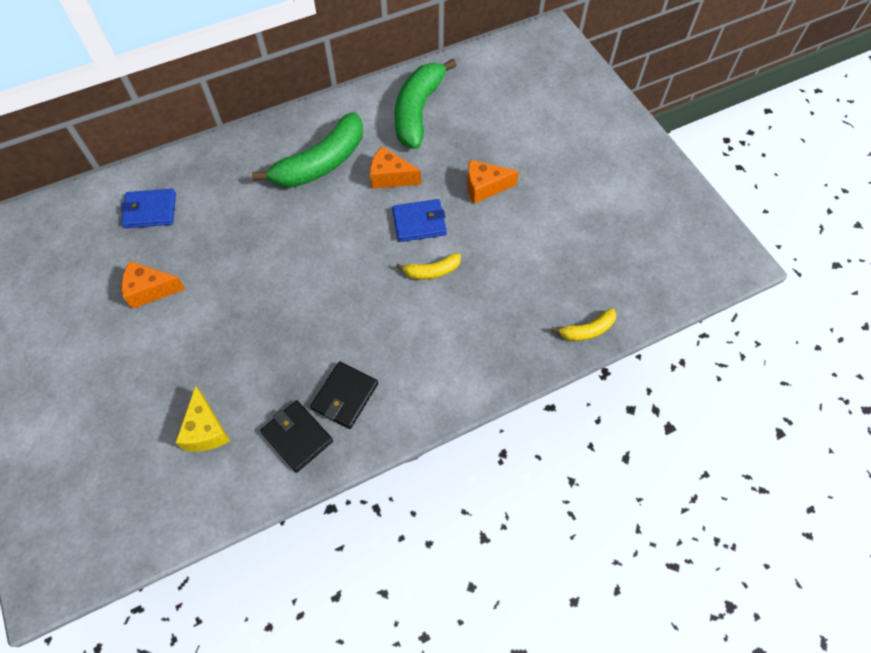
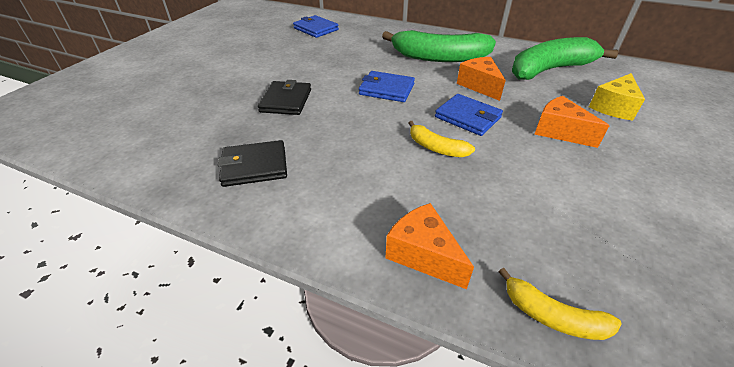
camera: 50 degrees right, 20 degrees down
(150, 290) = (260, 51): orange cheese -> orange cheese (423, 254)
(206, 430) = (165, 117): yellow cheese -> yellow cheese (613, 107)
(297, 437) = (190, 161): black wallet -> black wallet (286, 101)
(330, 241) = (386, 89): none -> blue wallet

